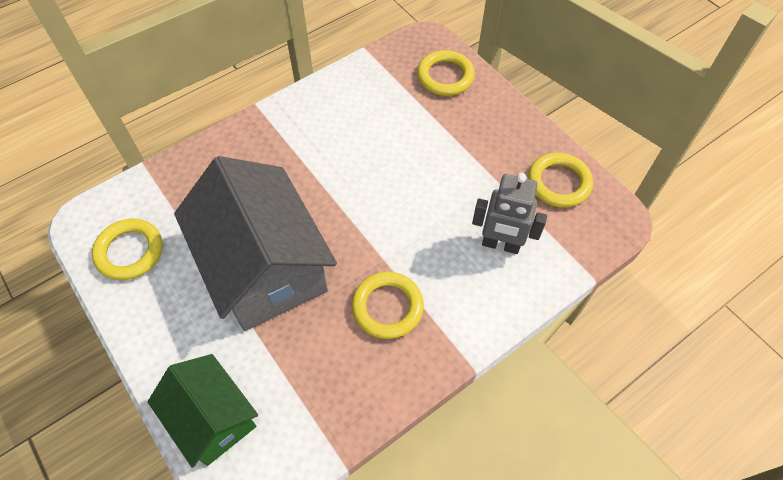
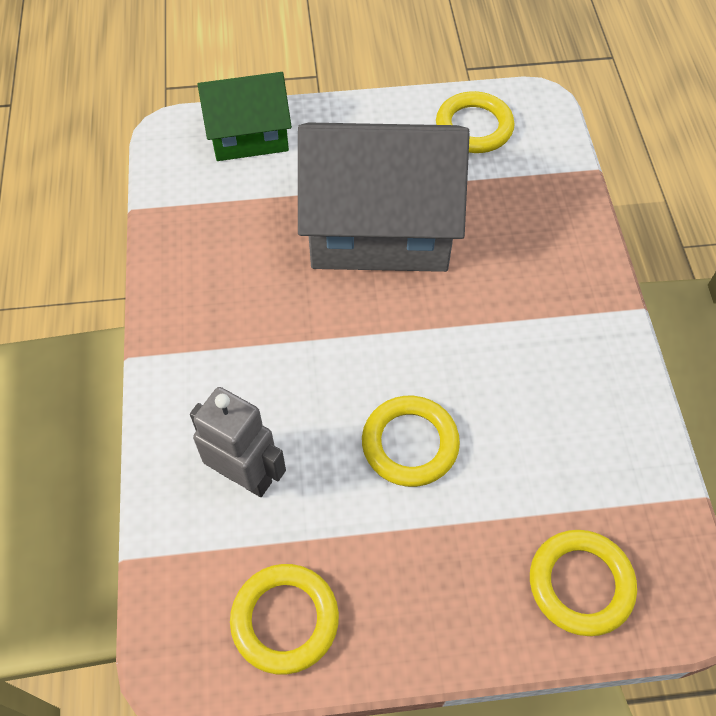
camera: 120 degrees right, 0 degrees up
(387, 307) = (253, 313): yellow ring -> yellow ring (410, 444)
(500, 245) = (245, 476): grey robot -> grey robot turned 75 degrees clockwise

